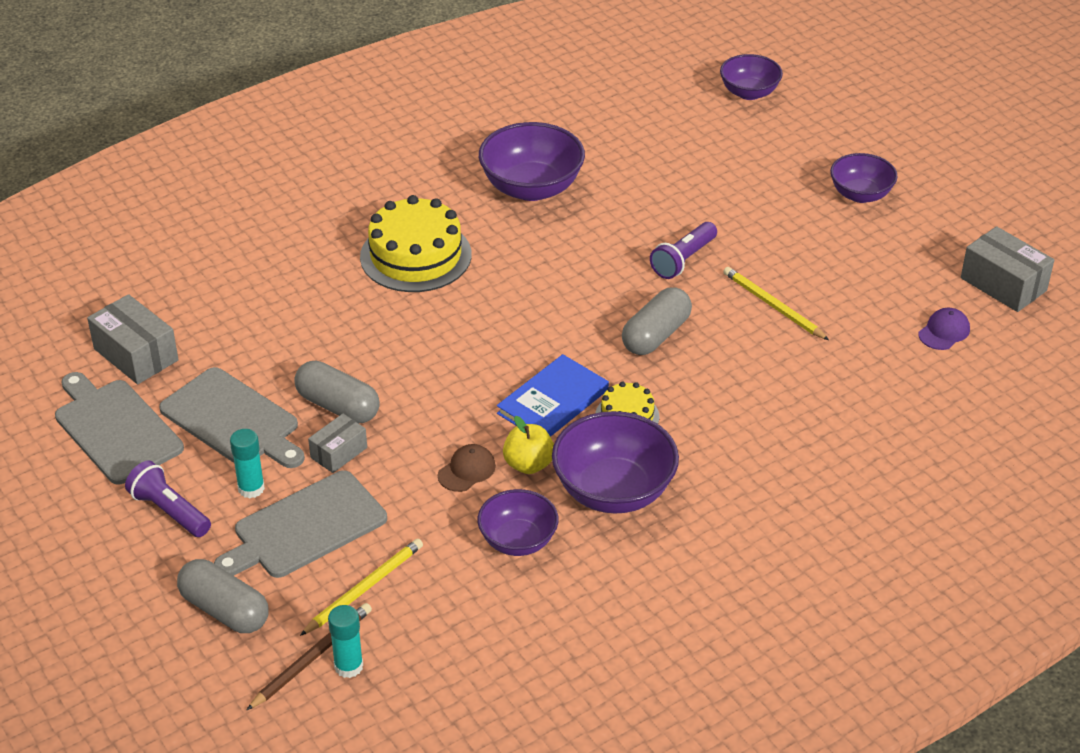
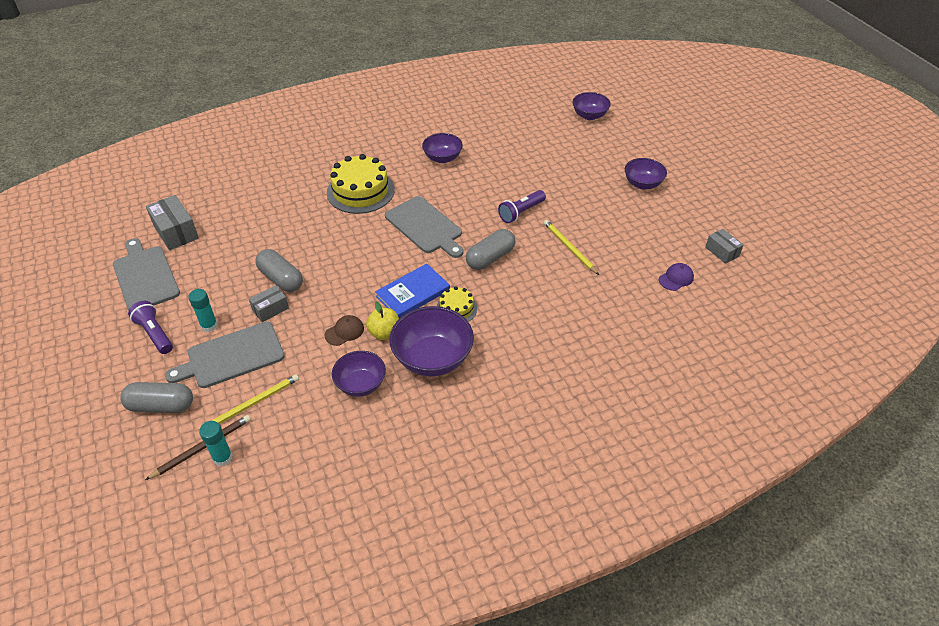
camera: 10 degrees right, 5 degrees up
(224, 610) = (161, 406): grey capsule -> grey capsule turned 45 degrees counterclockwise
(233, 420) = (215, 280): grey cutting board -> grey cutting board (425, 226)
(531, 188) = (442, 158): purple bowl -> purple bowl, size x0.63
(1003, 284) = (722, 252): grey box -> grey box, size x0.61

